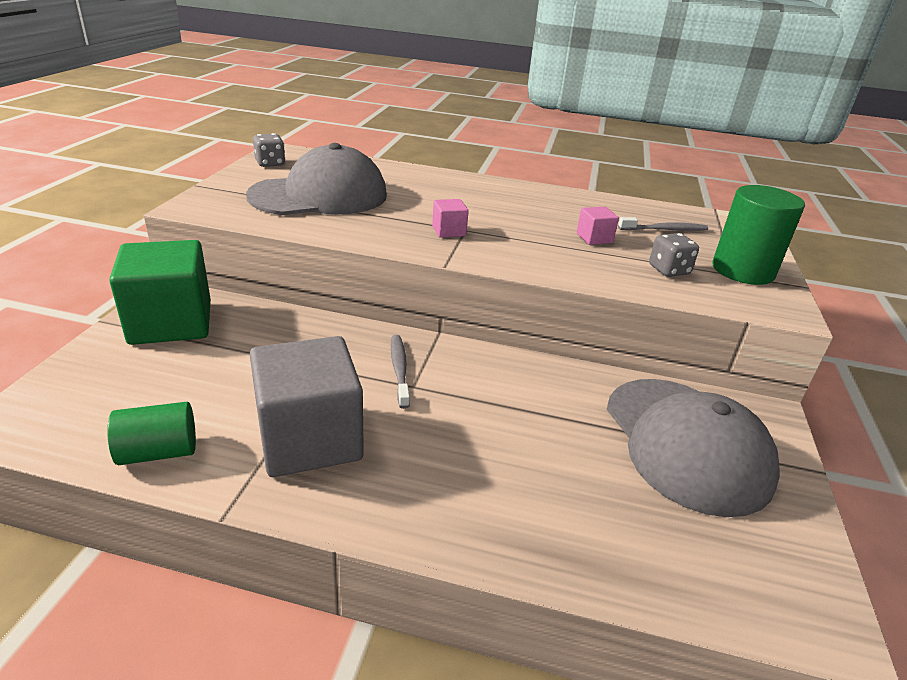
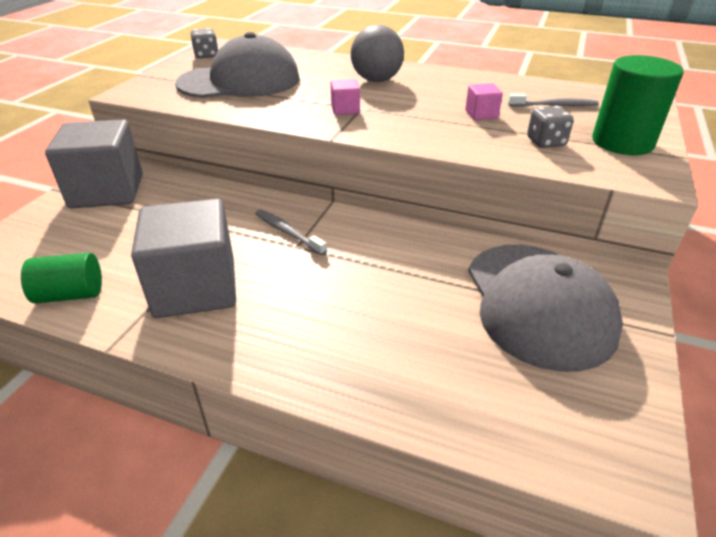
camera: 10 degrees right, 5 degrees up
(171, 322) = (107, 191): green cube -> grey cube
(399, 370) = (288, 232): grey toothbrush -> grey toothbrush turned 45 degrees counterclockwise
(472, 198) = (376, 80): none -> grey ball

